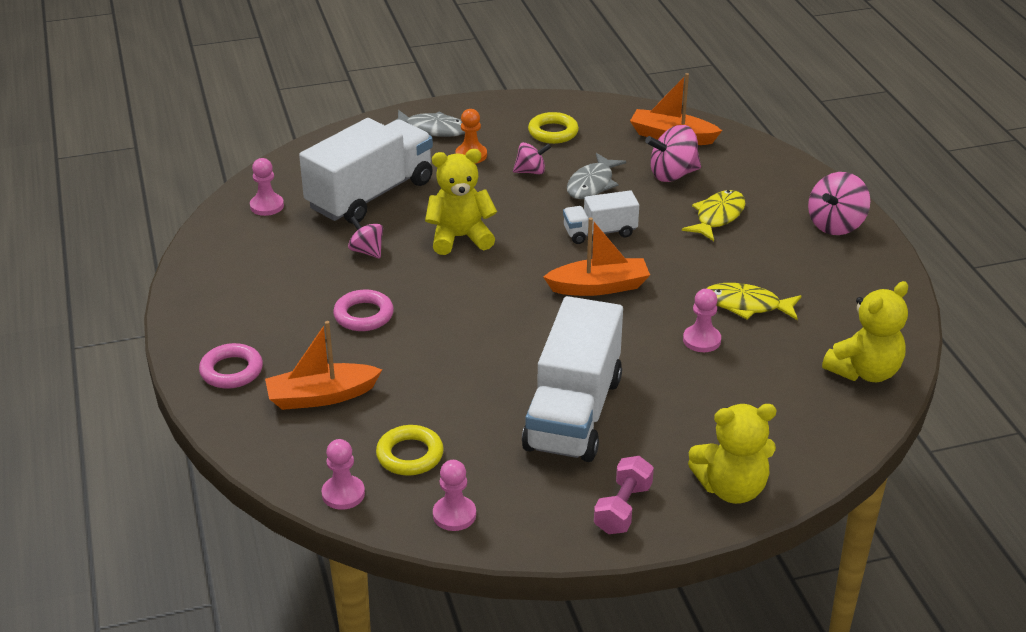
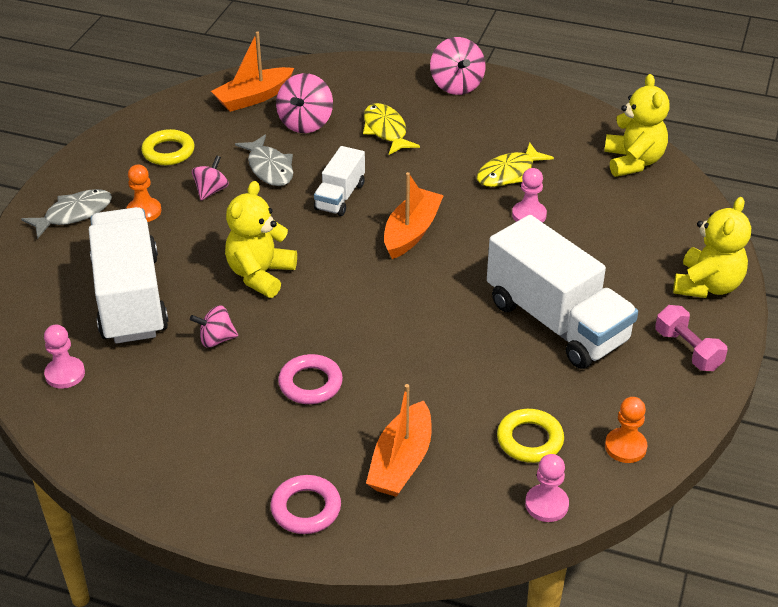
camera: 55 degrees left, 5 degrees up
(454, 515) = (625, 447): pink pawn -> orange pawn

